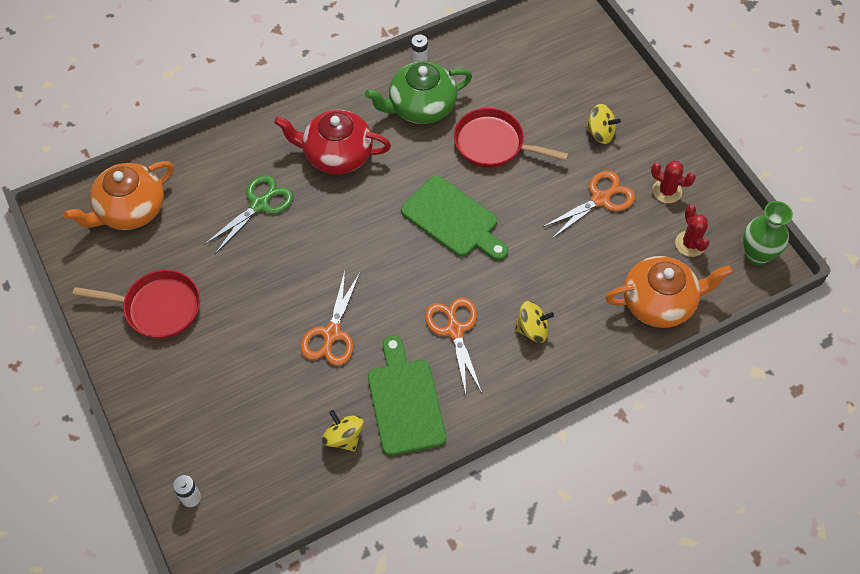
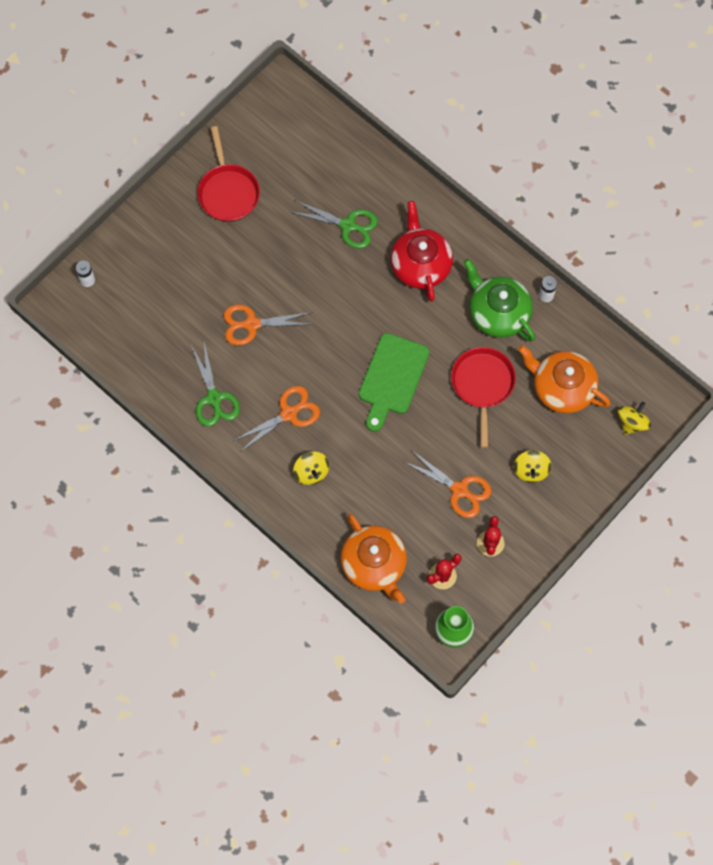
camera: 70 degrees right, 10 degrees up
(130, 210) = (306, 133): orange teapot -> orange teapot (562, 388)
(344, 437) = (169, 365): yellow spinning top -> yellow spinning top (632, 423)
(405, 401) = (214, 398): green cutting board -> green scissors

